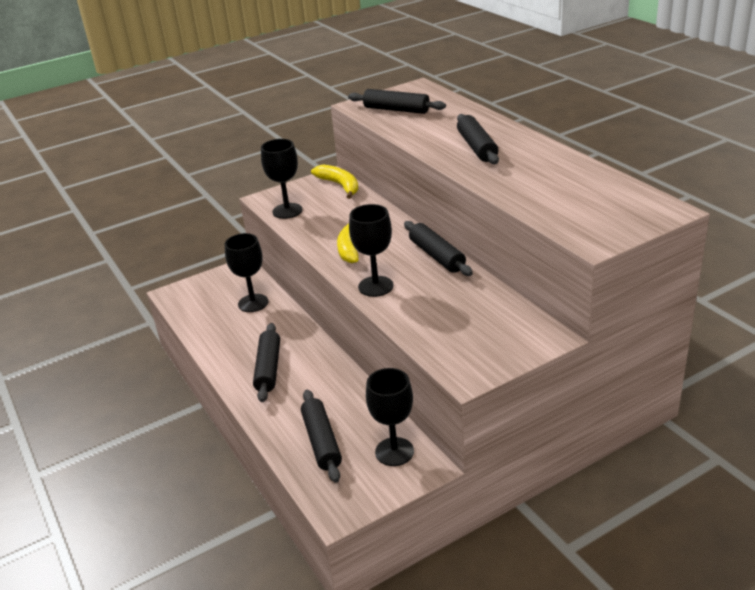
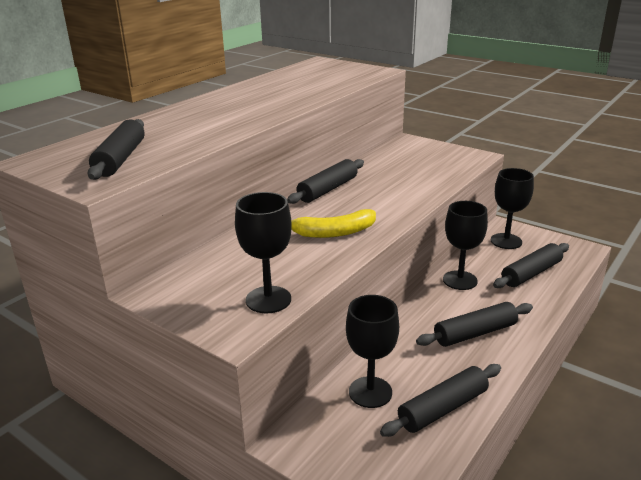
camera: 115 degrees left, 5 degrees down
(340, 185) = (181, 277): yellow banana -> none
(375, 286) = (398, 205): black goblet -> black goblet (460, 280)
(477, 147) = (232, 112): black rolling pin -> black rolling pin (443, 408)

